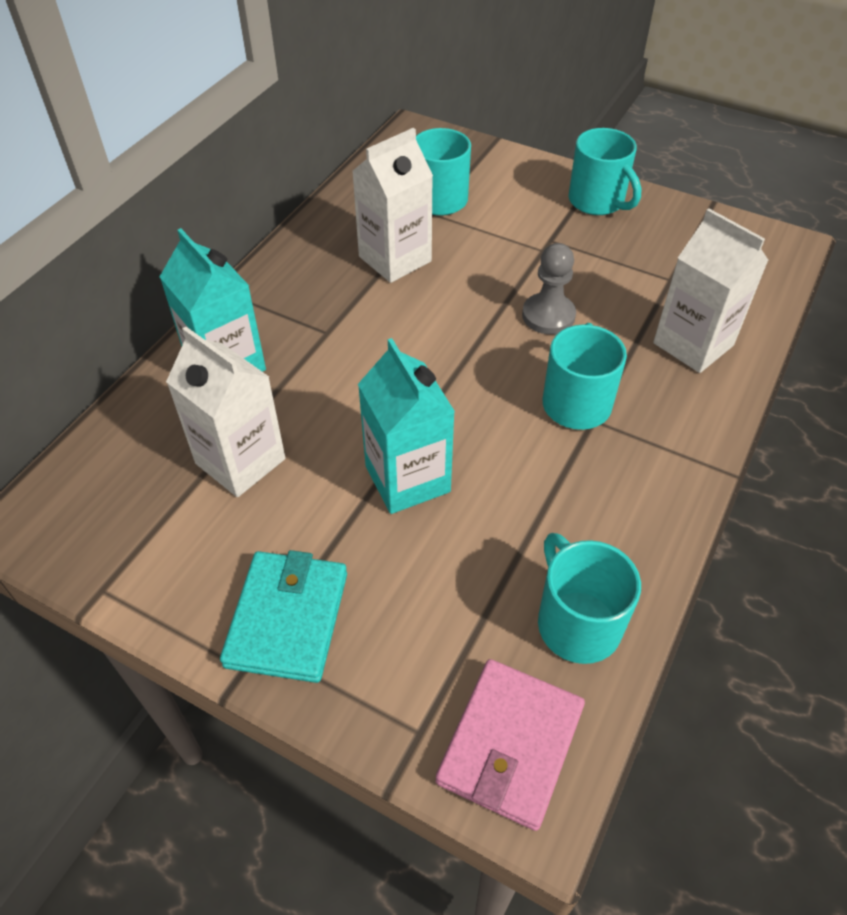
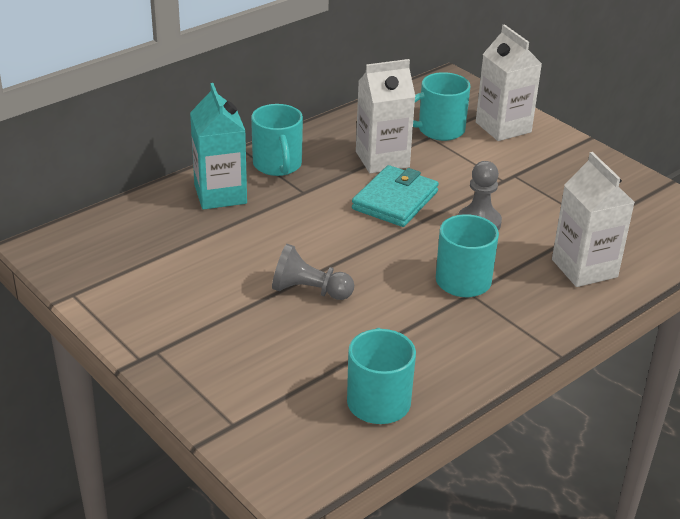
camera: 20 degrees right, 15 degrees down
(240, 461) = (199, 250): white carton -> white carton (503, 127)
(287, 619) = (182, 342): turquoise wallet -> turquoise wallet (395, 200)
(407, 479) = (309, 291): turquoise carton -> grey pawn
(510, 745) = (289, 449): pink wallet -> none
(597, 201) = (571, 159): turquoise mug -> turquoise mug (277, 165)

